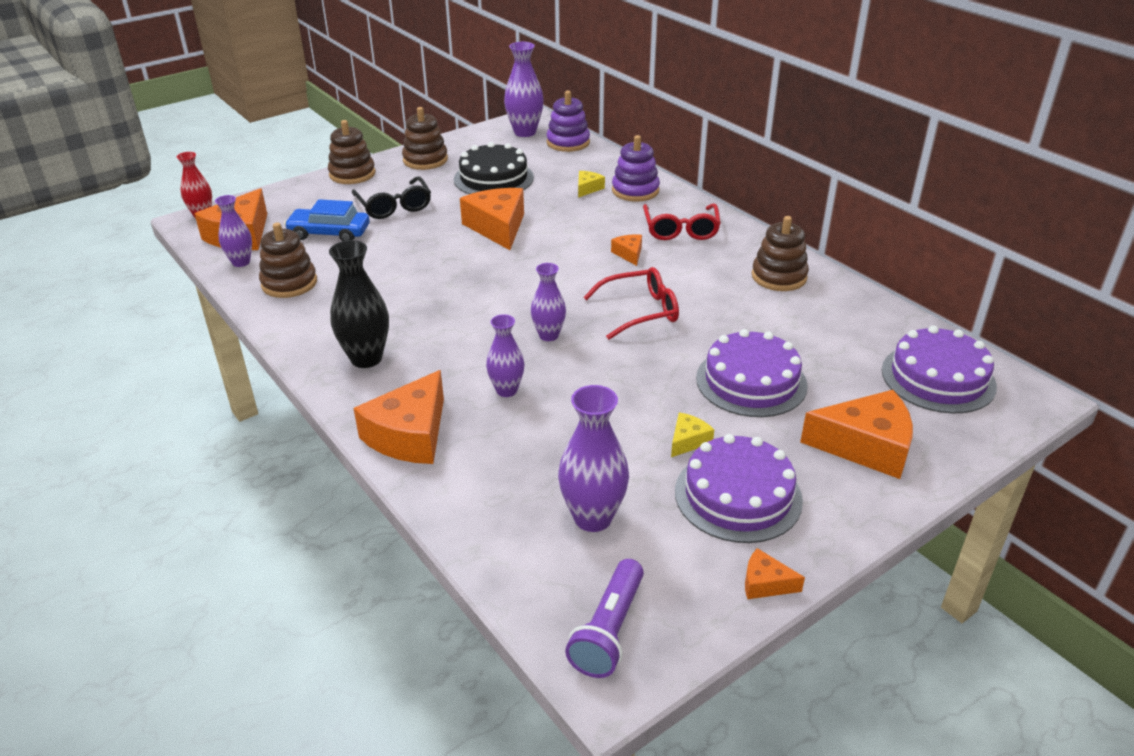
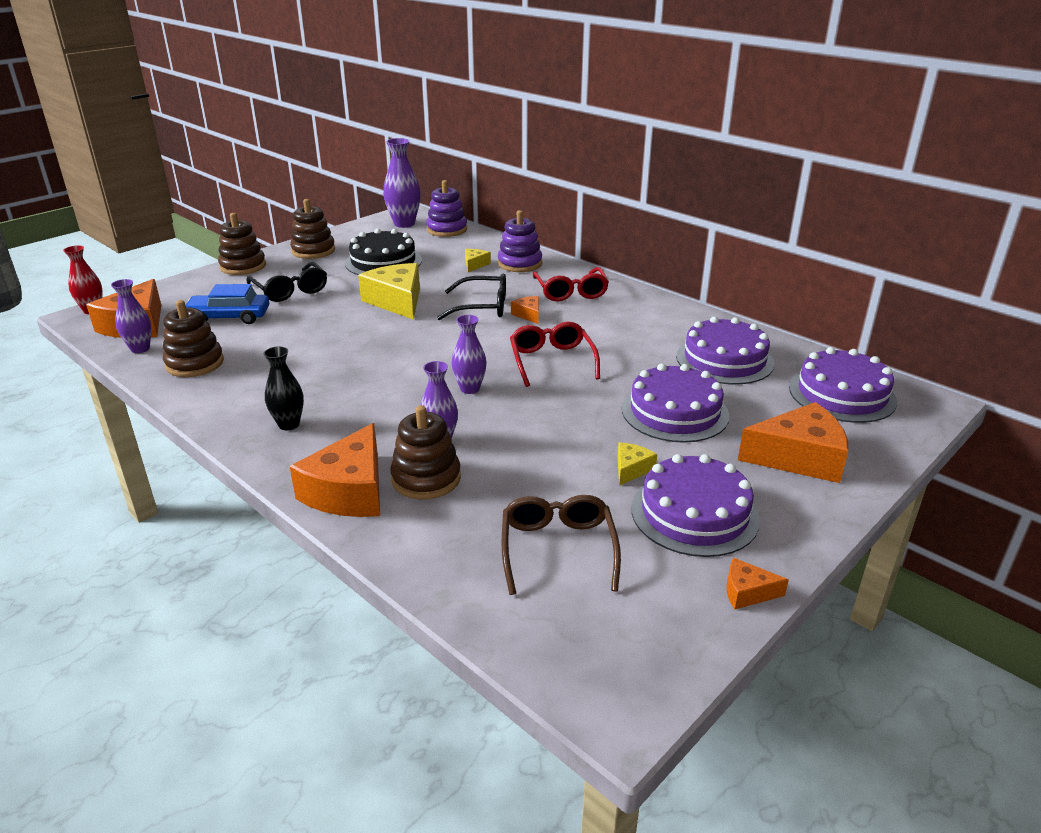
camera: 10 degrees left, 5 degrees down
(366, 358) = (289, 424): black vase -> black vase, size x0.64
(498, 227) = (397, 301): orange cheese -> yellow cheese
(583, 241) = (482, 307): none -> black glasses
(593, 518) = (558, 549): purple vase -> brown glasses
(609, 630) = (605, 658): purple flashlight -> none
(639, 311) = (552, 361): red glasses -> red glasses turned 75 degrees counterclockwise
(779, 277) = (672, 323): brown stacking toy -> brown stacking toy (426, 478)
(822, 325) = (724, 360): none -> purple cake

